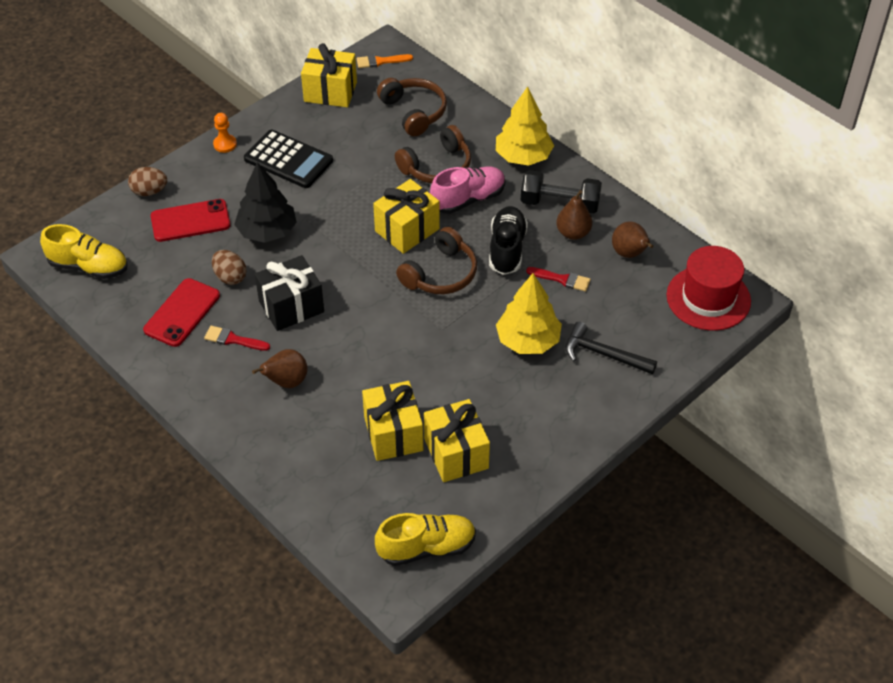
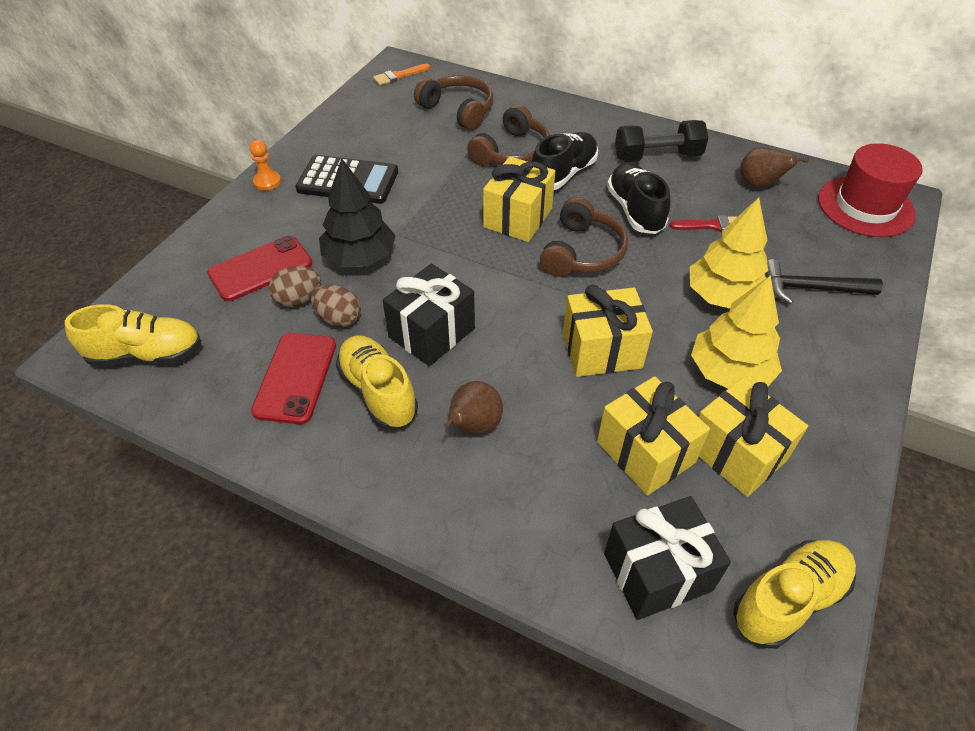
camera: 20 degrees left, 0 degrees up
(149, 191) = (195, 249): brown egg -> brown egg (298, 299)
(233, 339) = (378, 392): red brush -> yellow shoe
(330, 92) = (361, 110): yellow gift -> yellow gift (602, 350)
(354, 506) = (657, 572): none -> black gift
(468, 199) = (563, 174): pink shoe -> black shoe
(523, 156) = (592, 125): yellow tree -> yellow tree (729, 372)
(573, 233) = (690, 180): brown pear -> none

